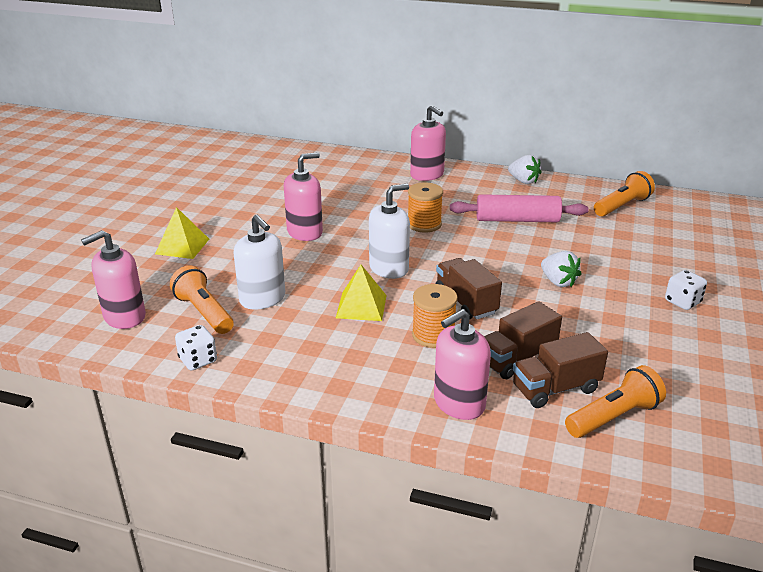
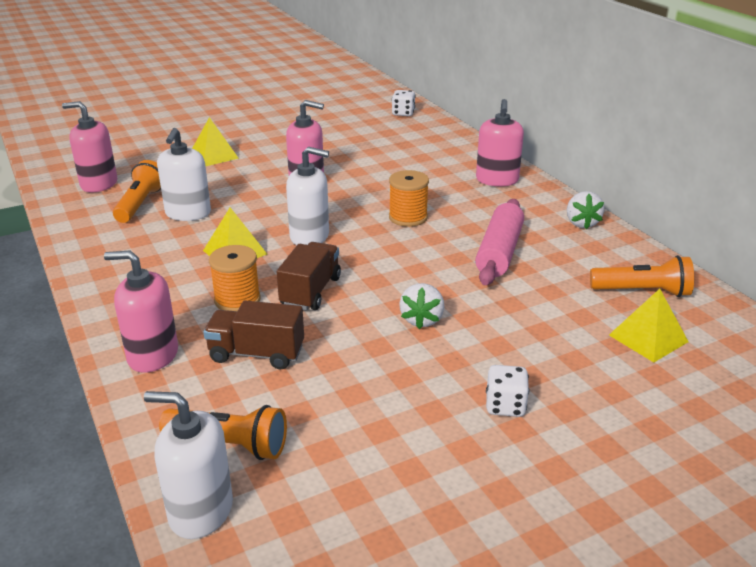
camera: 45 degrees right, 0 degrees up
(198, 360) = (79, 231): white dice -> white dice (403, 113)
(517, 220) = (499, 252): pink rolling pin -> pink rolling pin turned 60 degrees clockwise
(555, 388) = (235, 393): brown truck -> none
(668, 229) = (648, 338): none -> yellow pyramid
(675, 460) = (200, 511): none -> white soap dispenser

